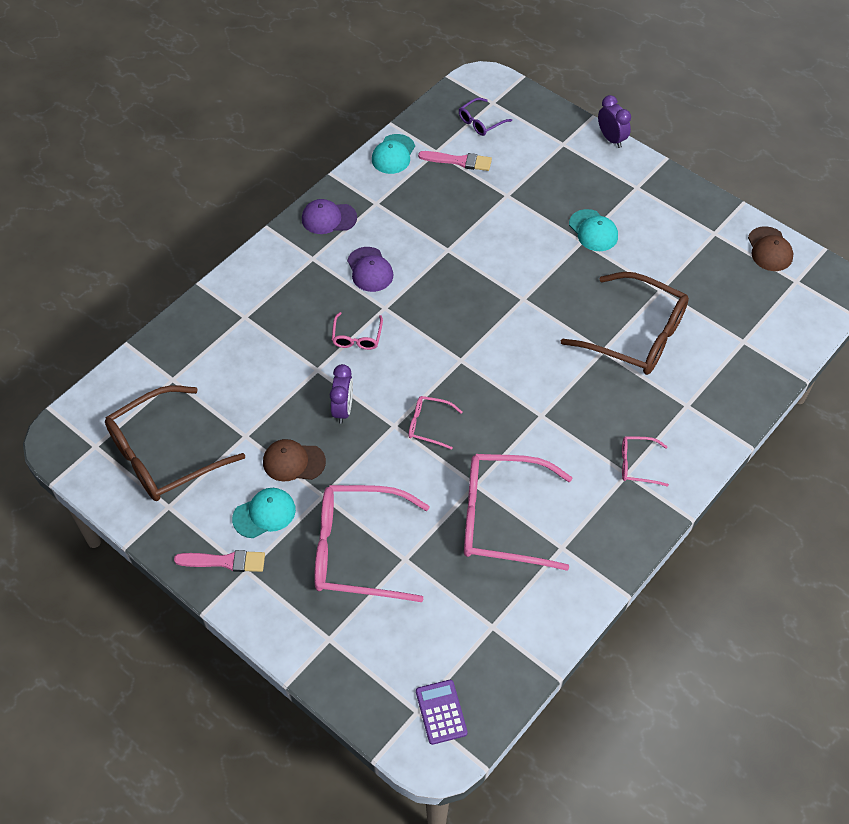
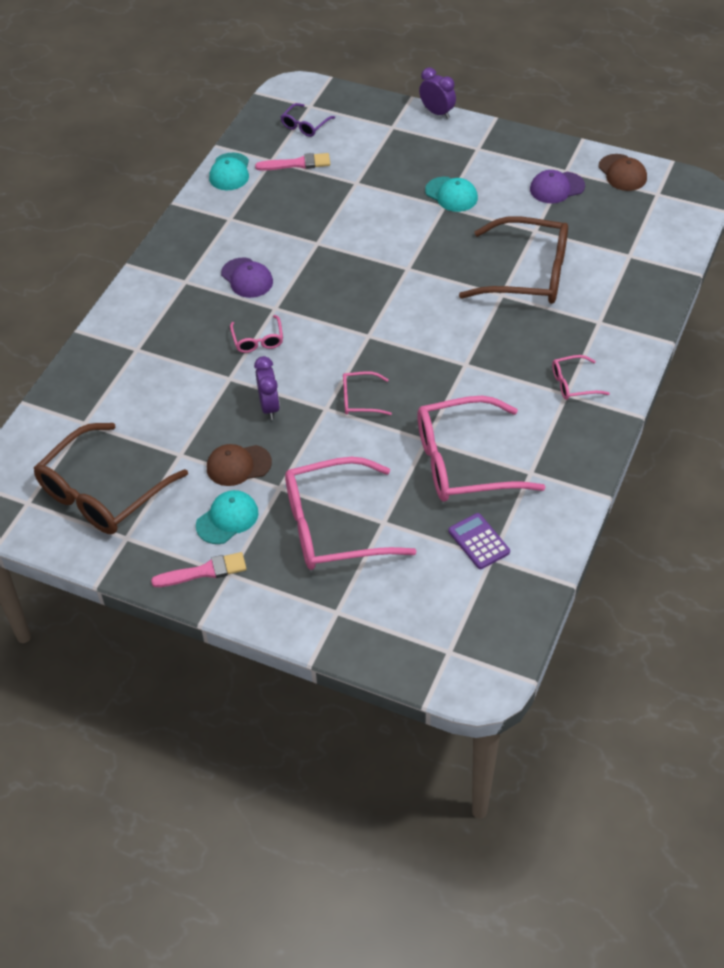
camera: 15 degrees left, 5 degrees down
(328, 218) = (187, 242): purple cap -> purple cap (556, 188)
(441, 712) = (472, 645): purple calculator -> purple calculator (479, 541)

